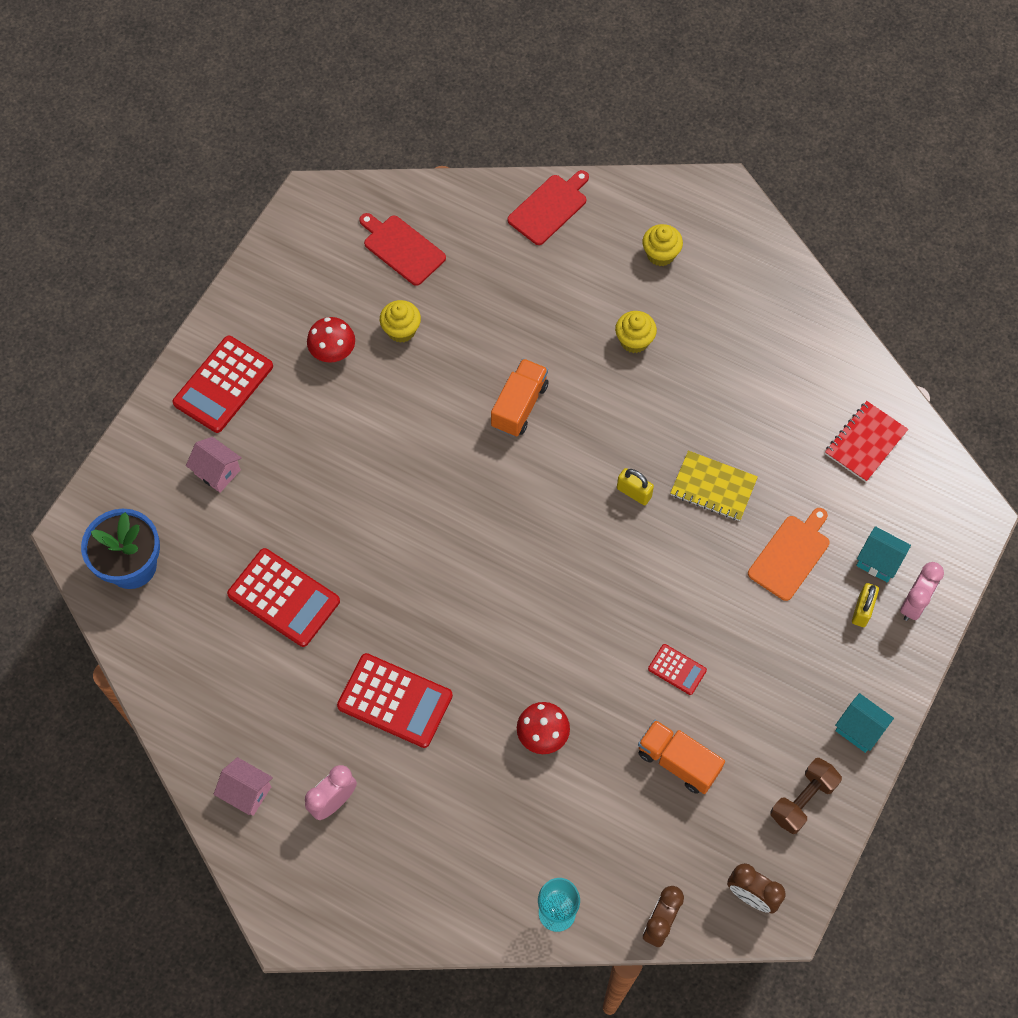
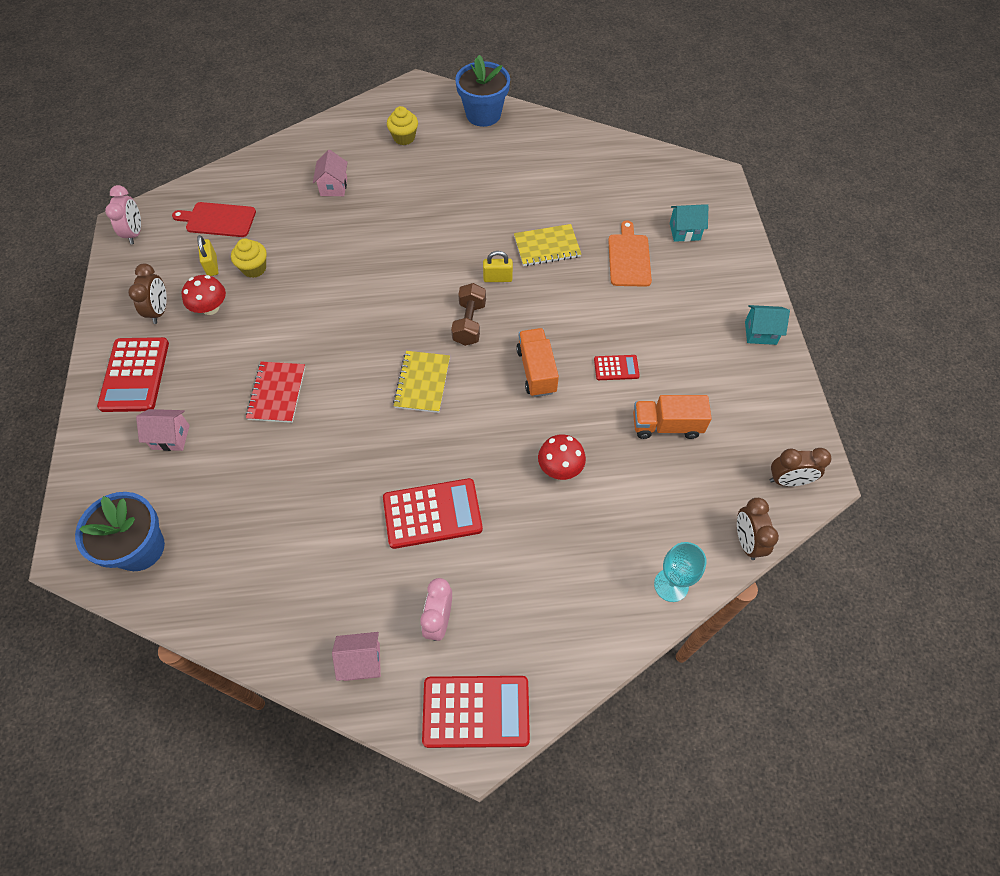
camera: 35 degrees left, 5 degrees down
(284, 325) = (159, 311): none -> brown clock
(284, 597) = (289, 494): red calculator -> red calculator (476, 711)
(477, 562) = (422, 383): none -> yellow notebook
(519, 406) = (376, 269): orange truck -> orange truck (536, 371)
(543, 276) = (333, 187): none -> pink house
(549, 208) = (308, 147): red cutting board -> none
(634, 341) = (425, 192): yellow cupcake -> none
(771, 274) = (483, 114): none -> blue flower pot
(803, 800) = (765, 398): brown dumbbell -> brown dumbbell (469, 323)
(862, 610) = (700, 264): yellow padlock -> yellow padlock (212, 265)
(865, 442) = (619, 172): red notebook -> red notebook (277, 393)
(914, 604) = (726, 243): pink clock -> pink clock (135, 233)

